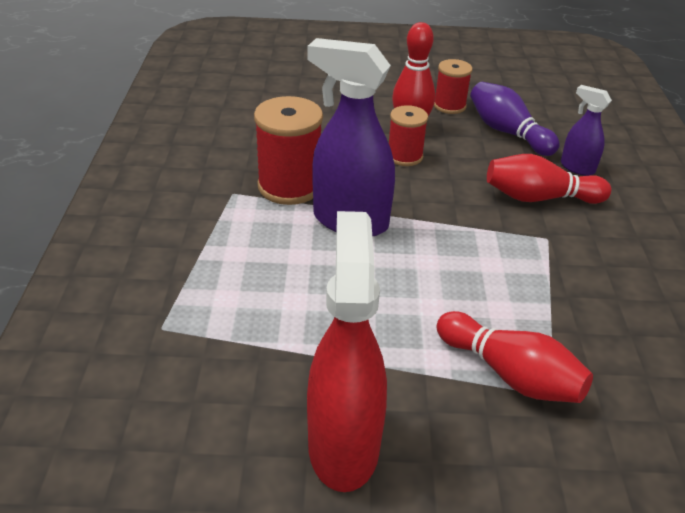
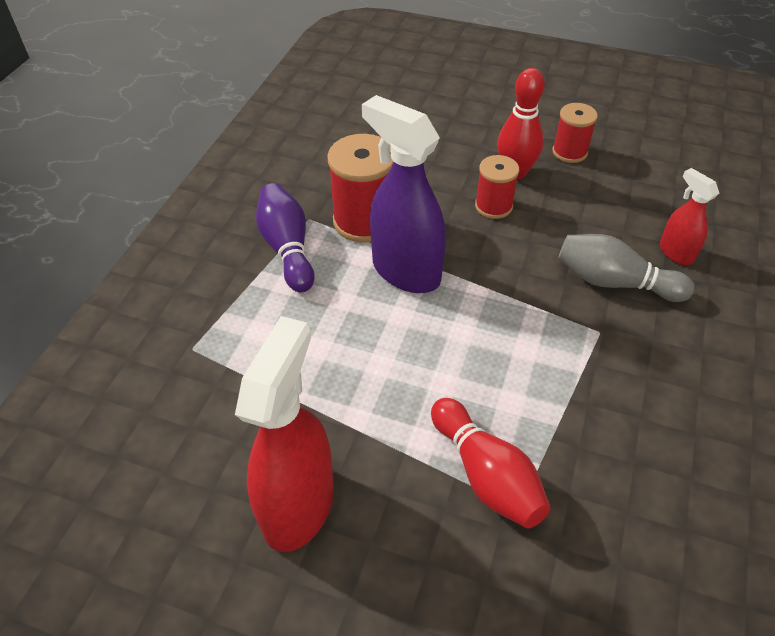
camera: 20 degrees right, 10 degrees up
(507, 132) = (618, 195): purple bowling pin -> purple bowling pin (287, 248)
(539, 198) = (614, 282): red bowling pin -> grey bowling pin
(577, 168) = (675, 253): purple spray bottle -> red spray bottle

